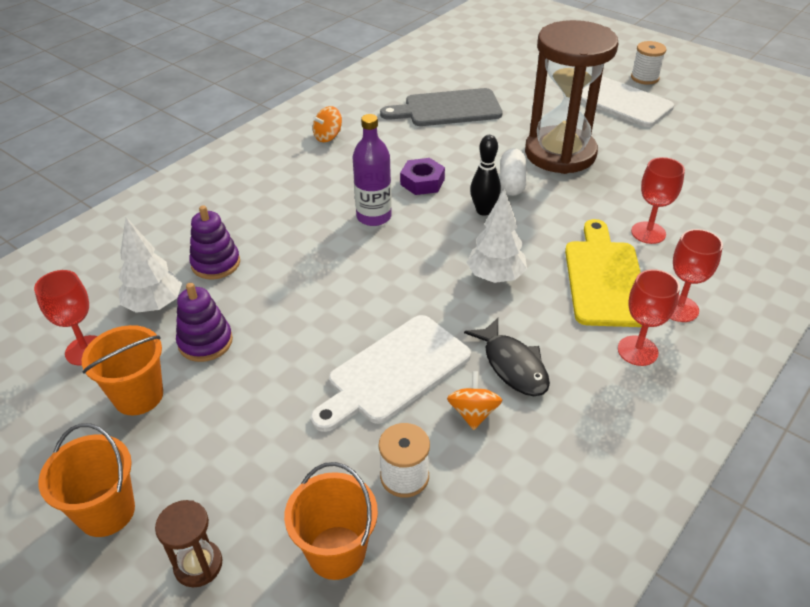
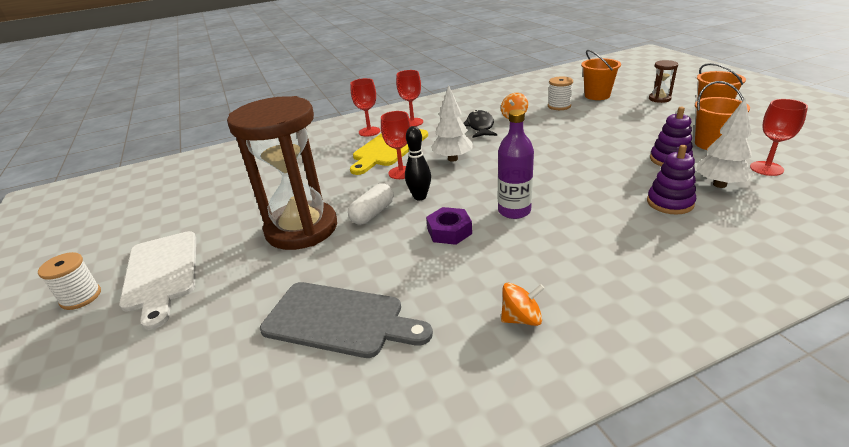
camera: 150 degrees left, 10 degrees down
(394, 372) = (546, 132): white cutting board -> none
(648, 233) = (329, 163): red goblet -> red goblet (401, 172)

